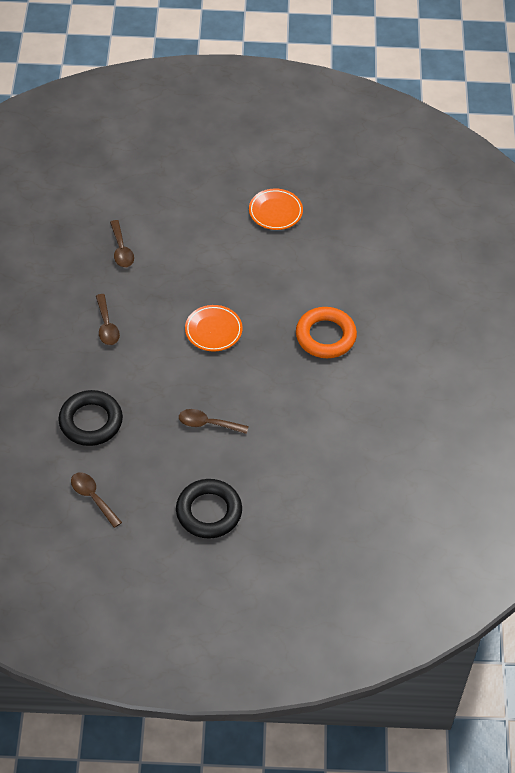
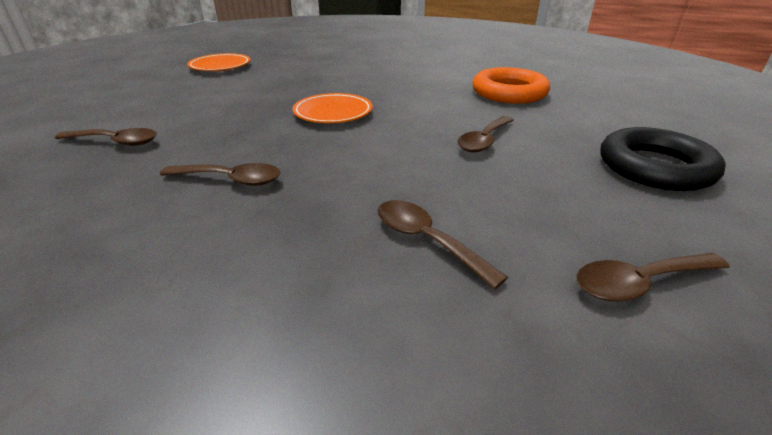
camera: 65 degrees left, 20 degrees down
(91, 421) = (427, 240): black ring -> brown spoon
(325, 336) = (397, 72): orange ring -> orange ring (509, 92)

